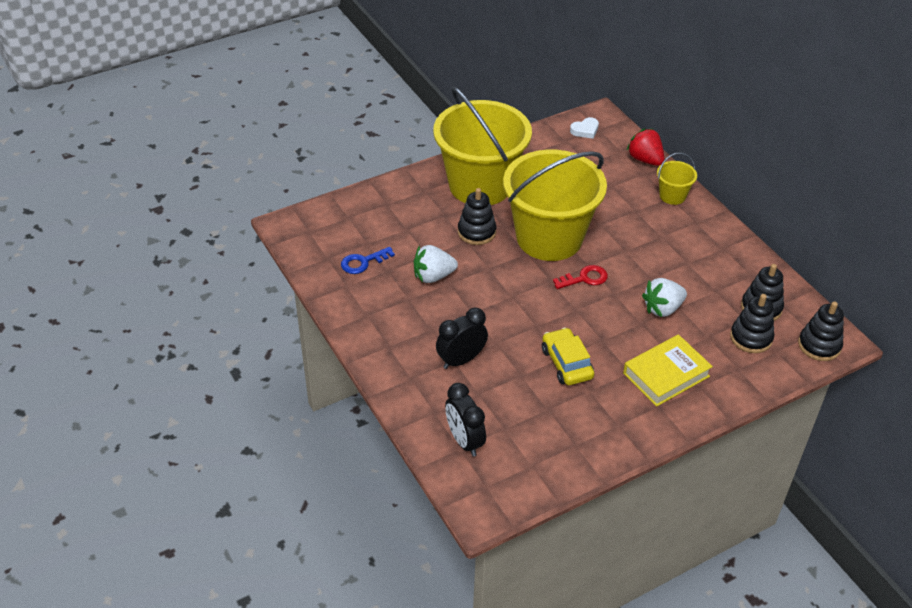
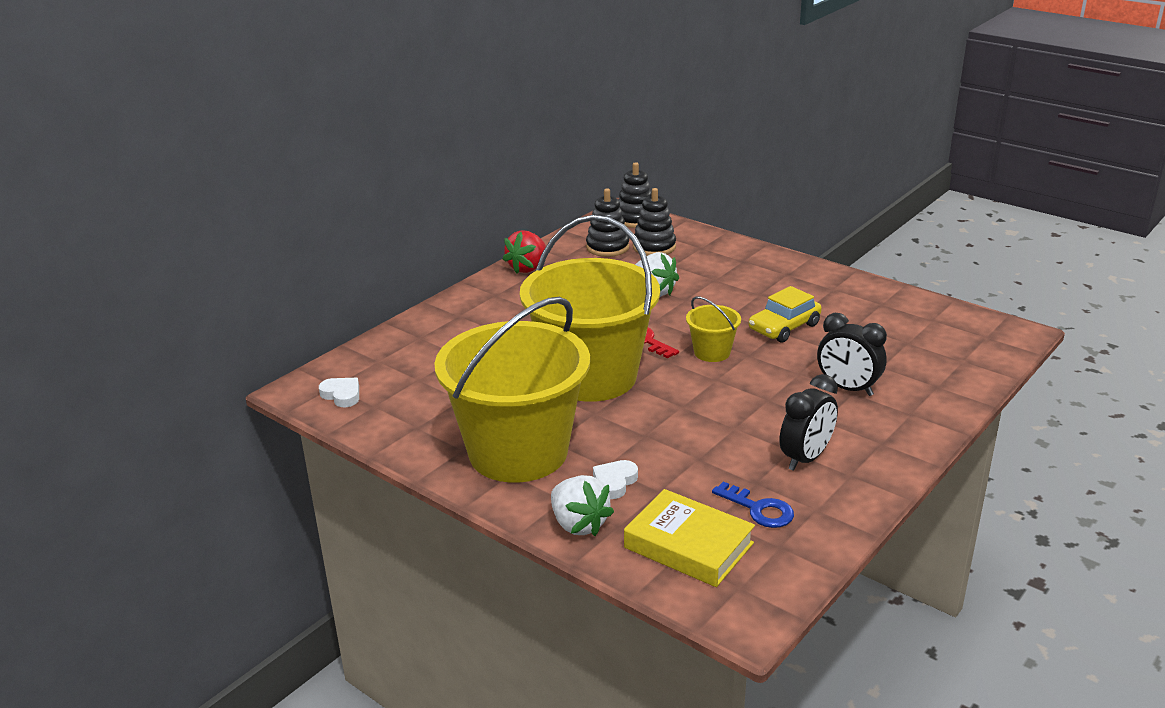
camera: 110 degrees left, 15 degrees down
(426, 214) = (614, 482): none -> white heart
(433, 276) = (733, 443): white strawberry -> white strawberry (578, 524)
(464, 441) = (950, 360): black clock -> black clock (805, 458)
(476, 232) = (621, 431): black stacking toy -> none
(645, 160) = (390, 341): red strawberry -> red strawberry (527, 268)
(666, 375) = (744, 277): yellow book -> yellow book (688, 545)
(672, 196) = (455, 314): yellow bucket -> yellow bucket (712, 352)

